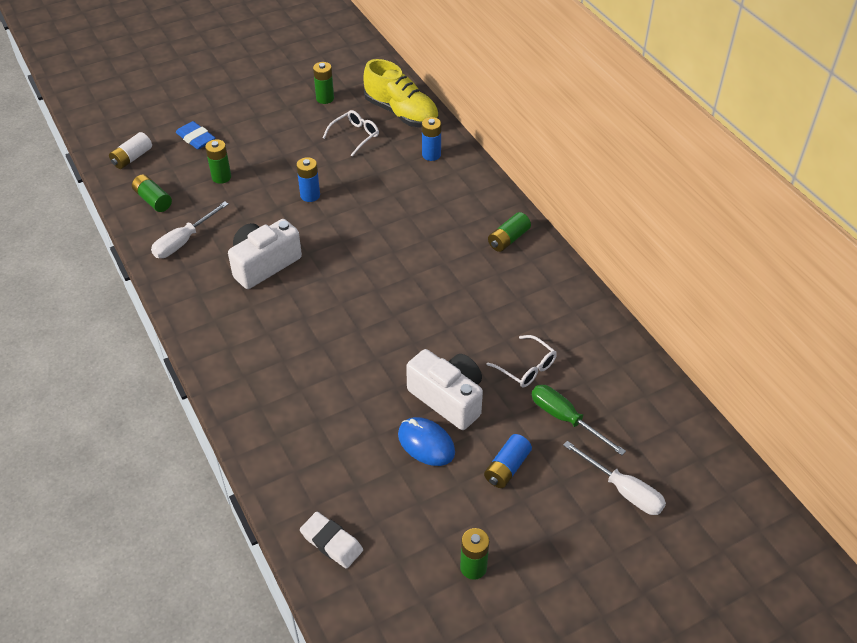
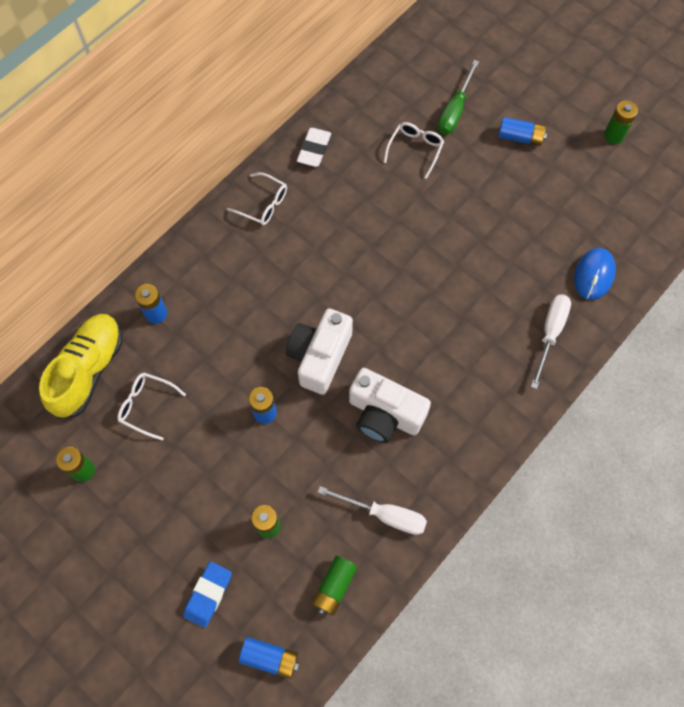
camera: 110 degrees left, 20 degrees up
(132, 158) = (270, 658): white battery -> blue battery
(331, 542) = (645, 232): white eraser -> white eraser (314, 149)
(426, 443) = (526, 198): blue mouse -> blue mouse (593, 275)
(448, 398) = (474, 196): white camera -> white camera (319, 357)
(508, 239) = (263, 204): green battery -> white glasses
(623, 490) = (502, 61): white screwdriver -> white screwdriver (550, 333)

